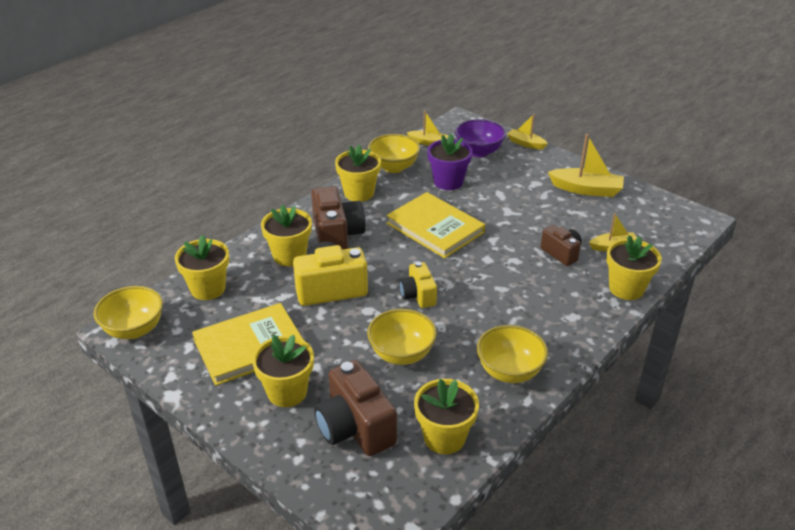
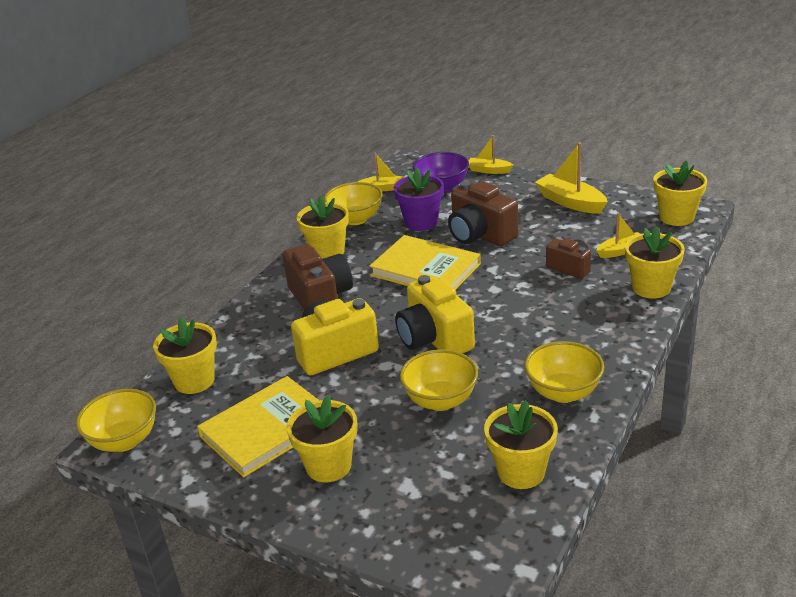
camera: 10 degrees left, 5 degrees down
(289, 256) = (275, 329): yellow flower pot -> yellow flower pot (676, 217)
(355, 428) = (420, 485): brown camera -> brown camera (480, 235)
(418, 295) = (434, 339): yellow camera -> yellow camera, size x1.69
(586, 189) = (570, 202): yellow boat -> yellow boat turned 135 degrees counterclockwise

